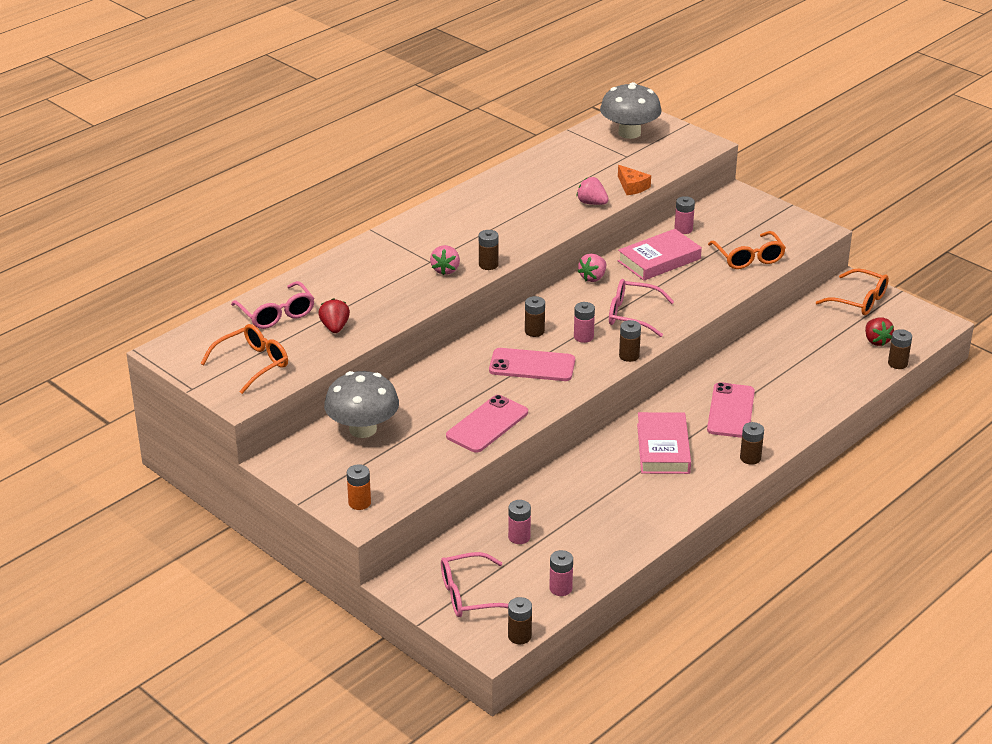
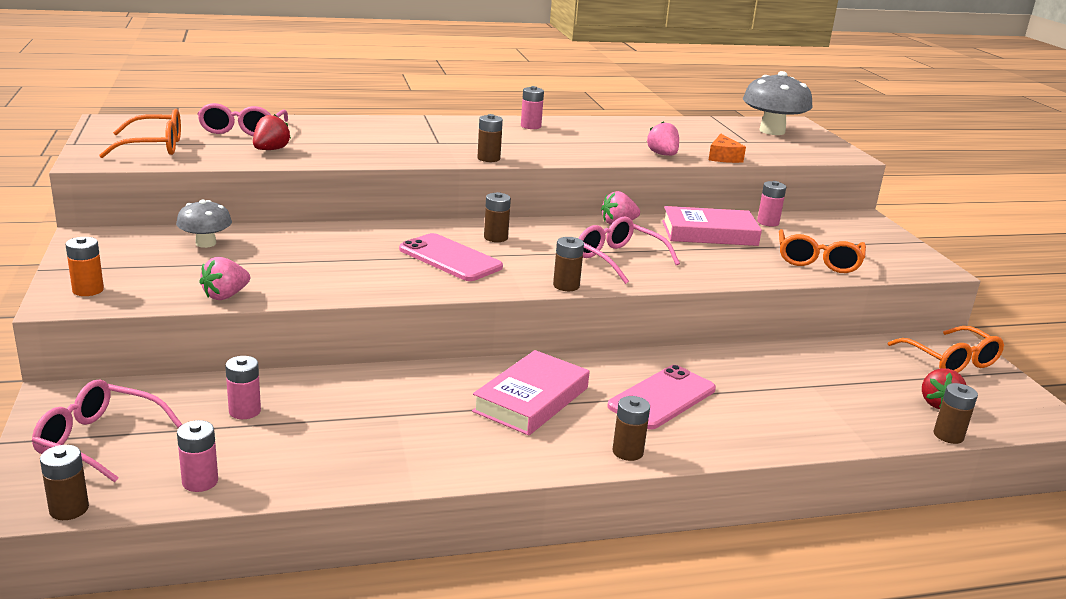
camera: 30 degrees right, 10 degrees down
(363, 429) = (206, 243): grey mushroom -> grey mushroom, size x0.59
(445, 270) = (442, 150): pink strawberry -> pink strawberry (225, 296)
(487, 424) = (325, 282): pink phone -> none
(583, 337) = (539, 257): pink battery -> pink battery (530, 126)

